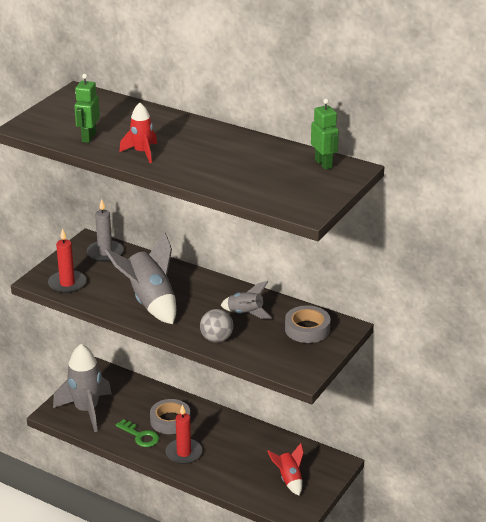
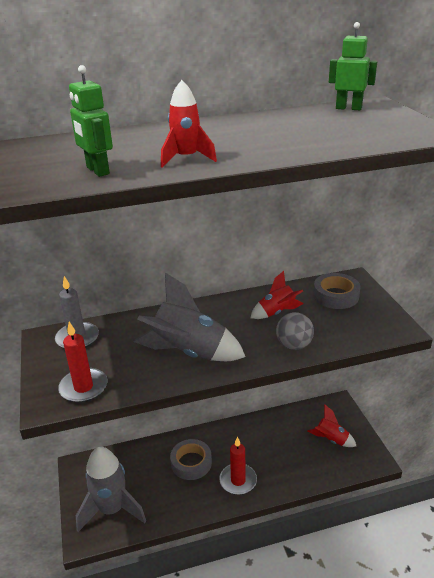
camera: 45 degrees left, 0 degrees up
(140, 436) = (187, 494): green key -> none
(245, 313) = (277, 312): grey rocket -> red rocket

